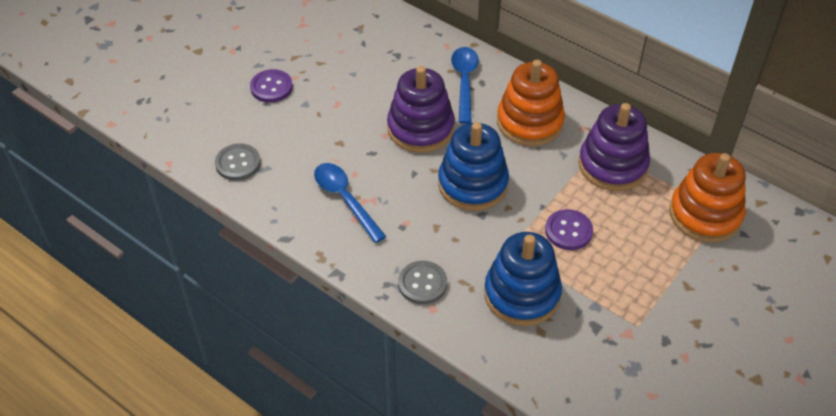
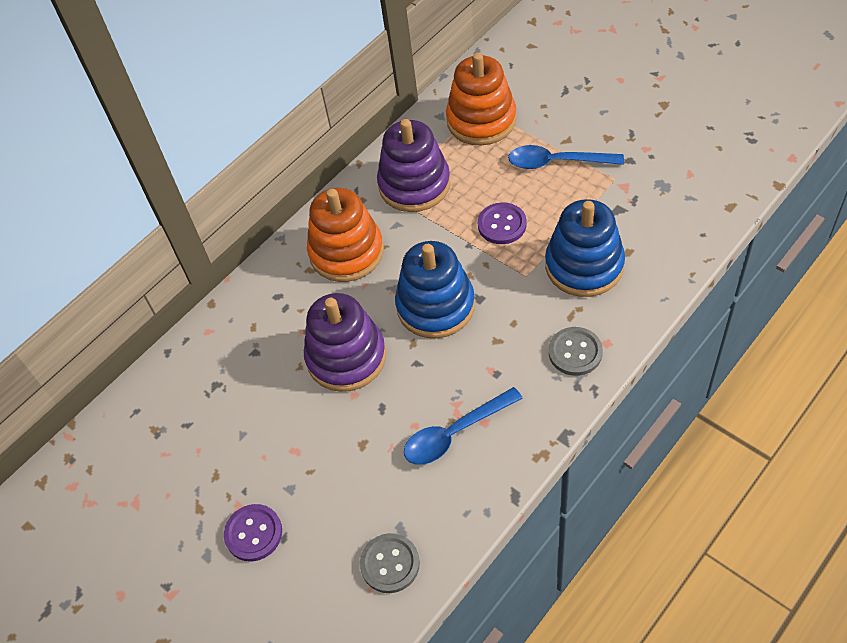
camera: 80 degrees left, 5 degrees up
(464, 81) = (274, 313): blue spoon -> blue spoon (556, 162)

